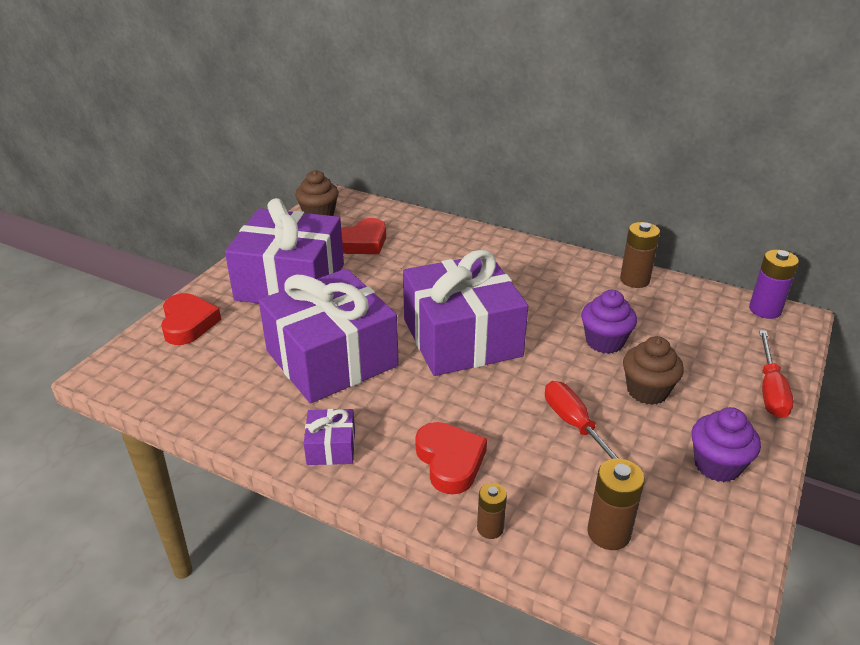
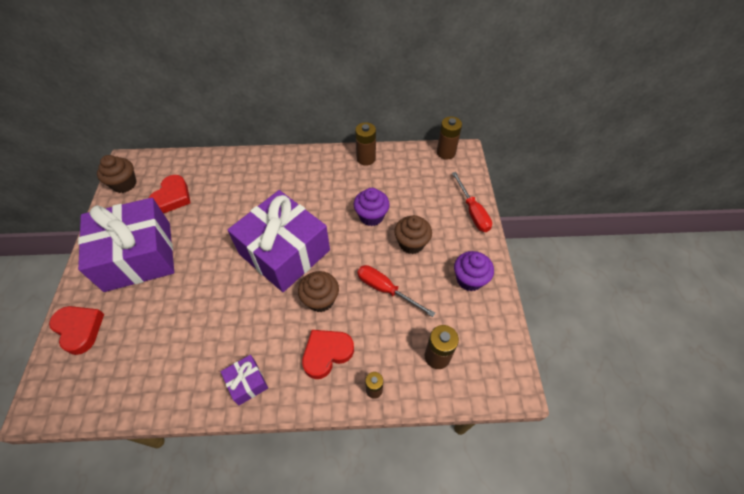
camera: 30 degrees left, 20 degrees up
(331, 358) = (207, 310): purple gift -> none
(450, 461) = (327, 353): red heart -> red heart turned 75 degrees counterclockwise
(477, 402) = (320, 300): none -> brown cupcake
(765, 310) = (446, 152): purple battery -> brown battery

